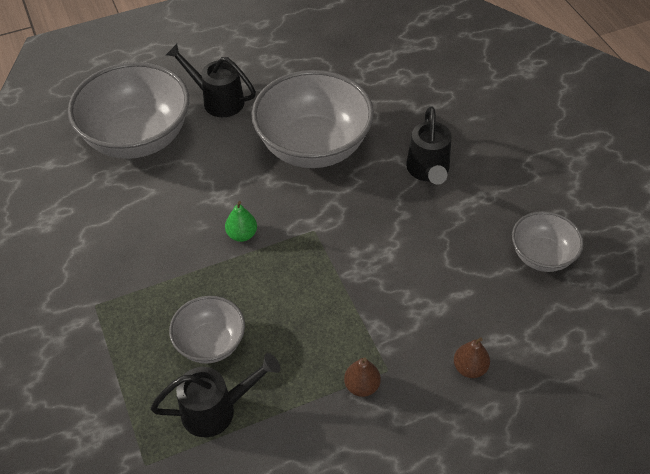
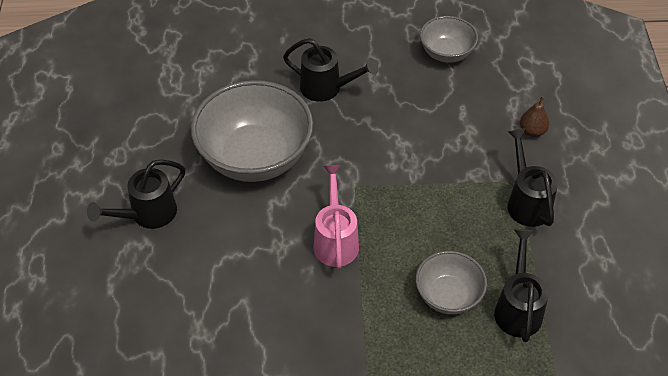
camera: 70 degrees left, 0 degrees up
(137, 138) = (161, 297): grey bowl -> none
(242, 235) = (335, 240): green pear -> pink watering can
(362, 386) = (526, 202): brown pear -> black watering can

